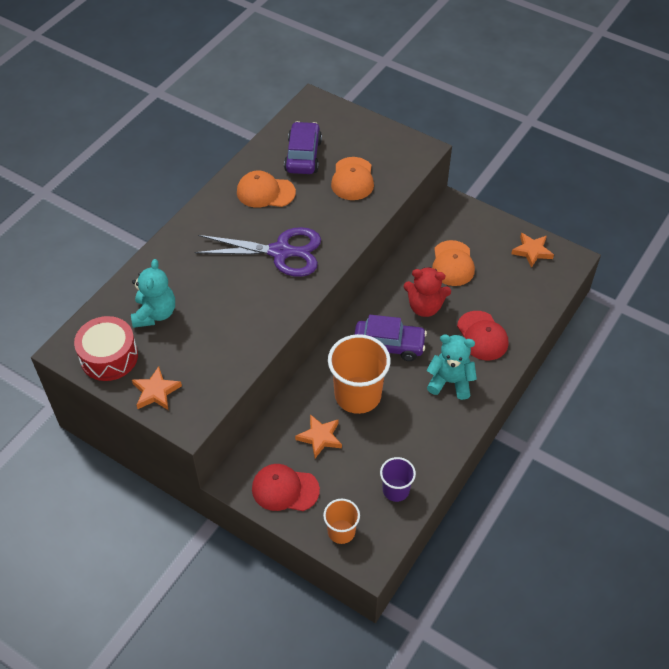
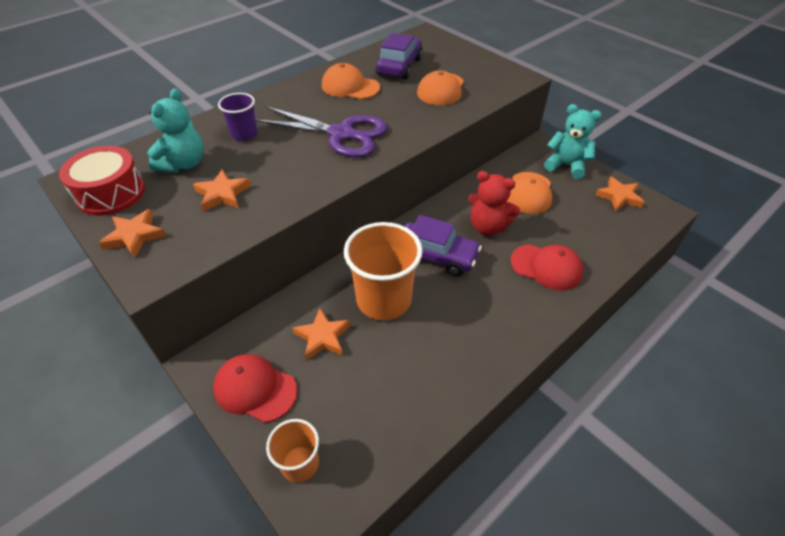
camera: 15 degrees right, 5 degrees down
(206, 337) = (222, 194): none -> orange star
(396, 490) = (390, 424): purple cup -> purple cup (244, 134)
(450, 382) = (496, 308): turquoise teddy bear -> turquoise teddy bear (566, 165)
(482, 336) = (546, 267): red cap -> red cap turned 60 degrees counterclockwise

